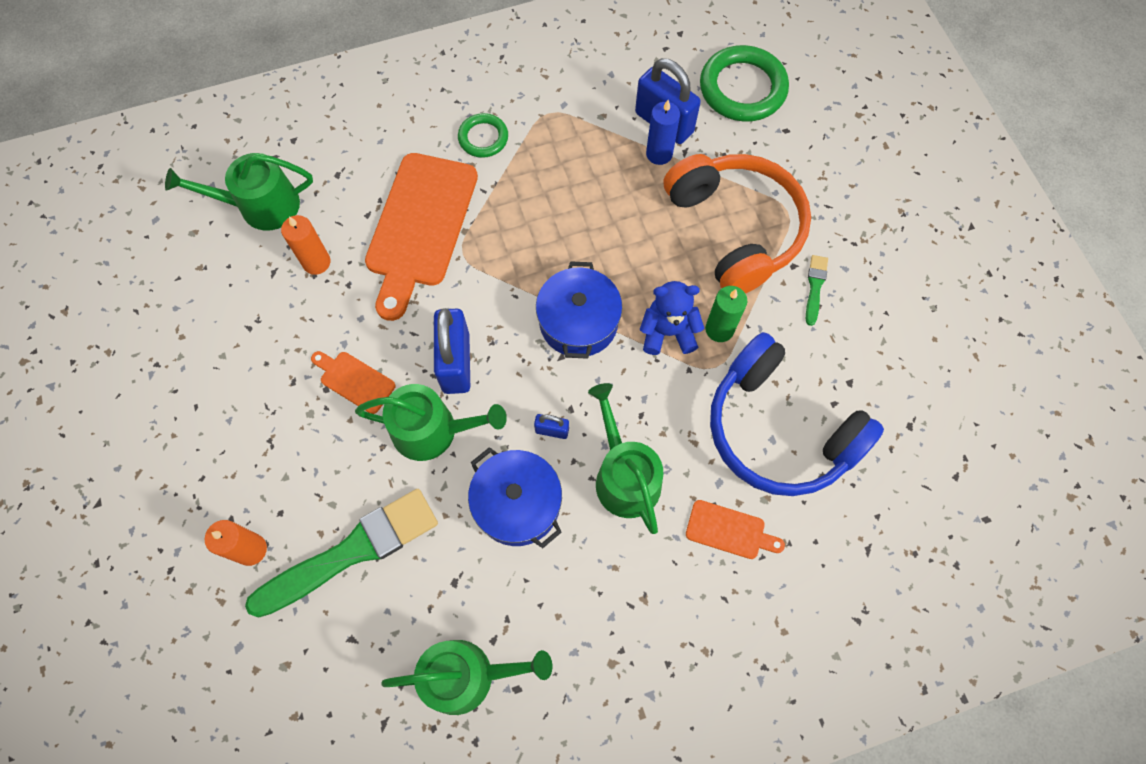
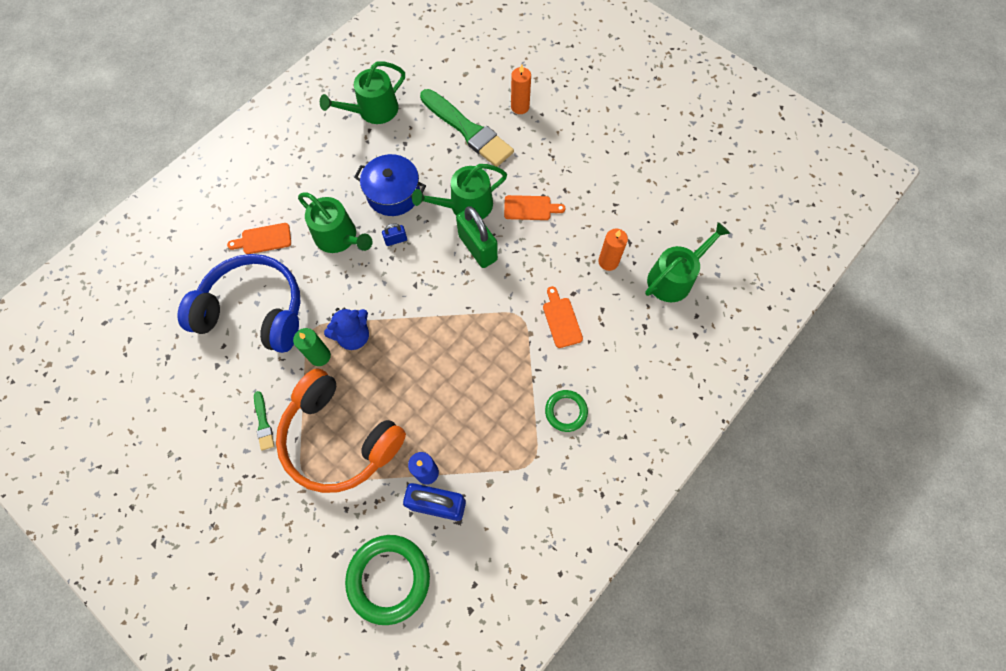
camera: 150 degrees right, 0 degrees up
(352, 551) = (468, 130): green brush -> green brush turned 75 degrees counterclockwise
(420, 227) = (561, 320): orange cutting board -> orange cutting board, size x0.46
(456, 363) = (478, 248): blue padlock -> green padlock
(578, 322) = (416, 312): blue pot -> none

